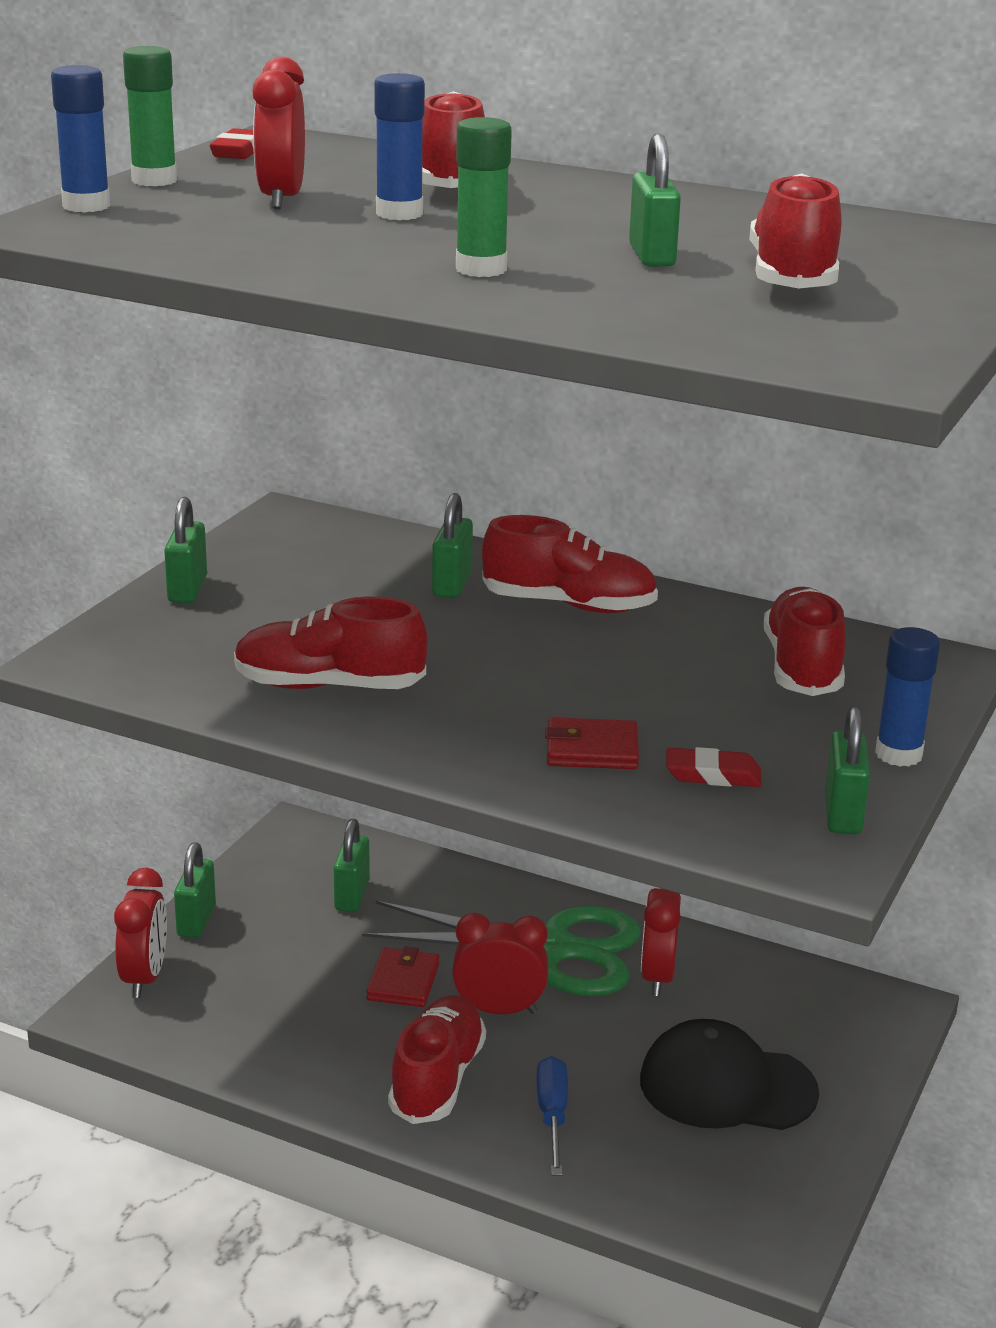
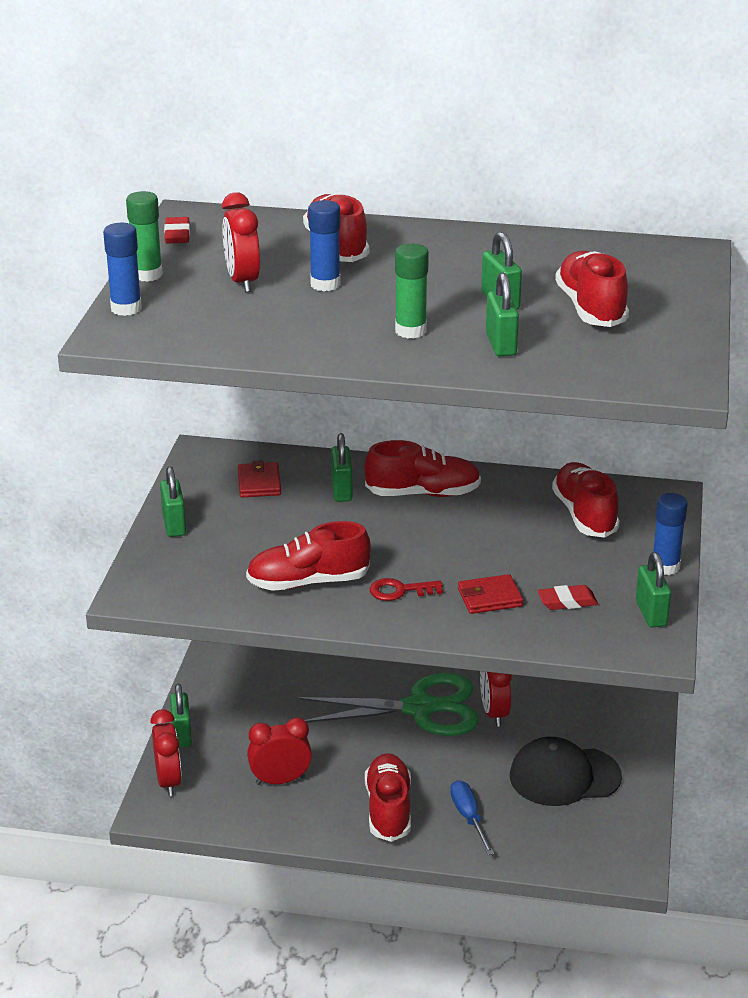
camera: 15 degrees left, 5 degrees up
(352, 895) = (275, 696): green padlock -> green padlock (501, 344)
(403, 982) = (337, 749): red wallet -> red wallet (259, 483)
(459, 719) = (400, 591): none -> red key
(499, 1010) = (406, 756): red clock -> red clock (280, 780)

